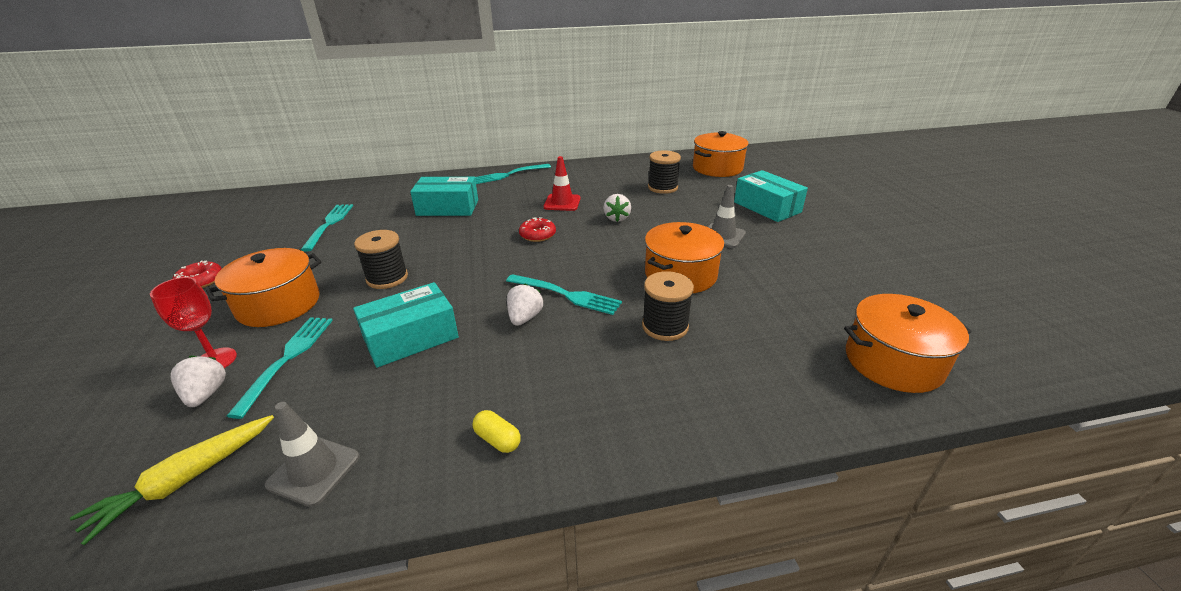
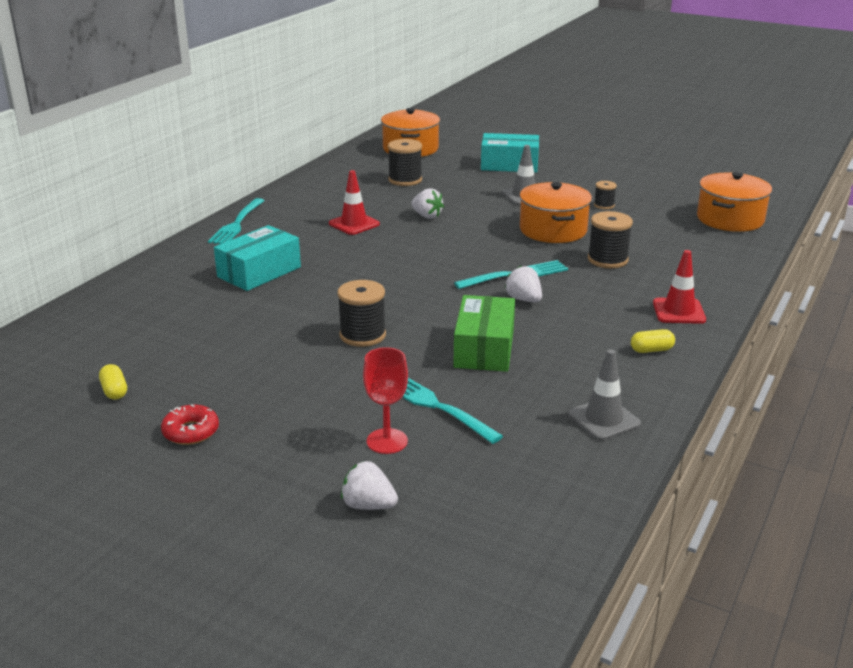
camera: 50 degrees left, 5 degrees down
(186, 480) = (552, 471): yellow carrot -> none
(206, 394) = (440, 451): white strawberry -> white strawberry (368, 505)
(245, 238) = (114, 391): none -> yellow capsule
(279, 304) = (326, 396): orange pot -> none
(329, 224) = (176, 338): turquoise fork -> none
(411, 338) = (484, 348): turquoise box -> green box
(537, 235) = (398, 253): red donut -> none
(610, 421) = (678, 311): none -> red traffic cone
(776, 276) = (604, 205): none -> black spool

